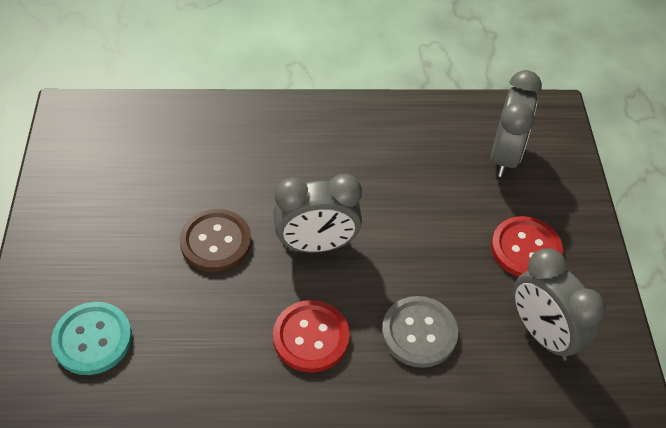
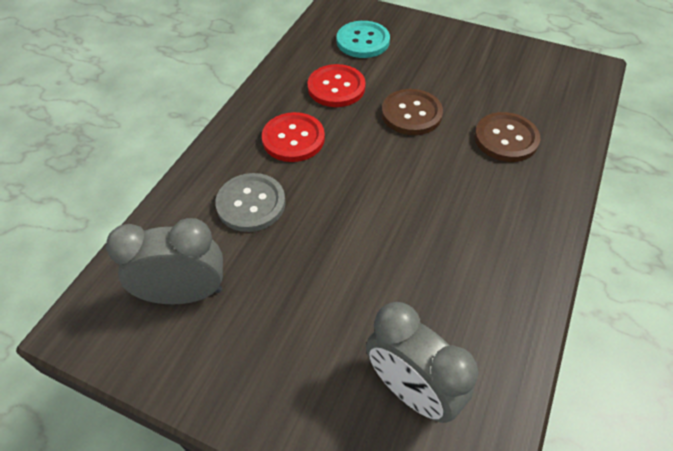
camera: 120 degrees right, 0 degrees up
(217, 157) = (506, 139): none -> brown button
(316, 245) = (376, 171): grey clock -> none
(525, 249) = (277, 334): red button -> red button (336, 87)

